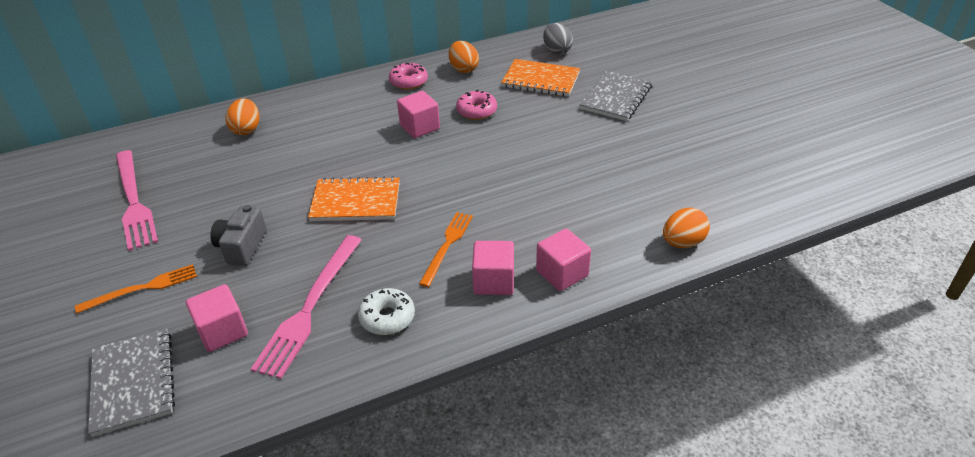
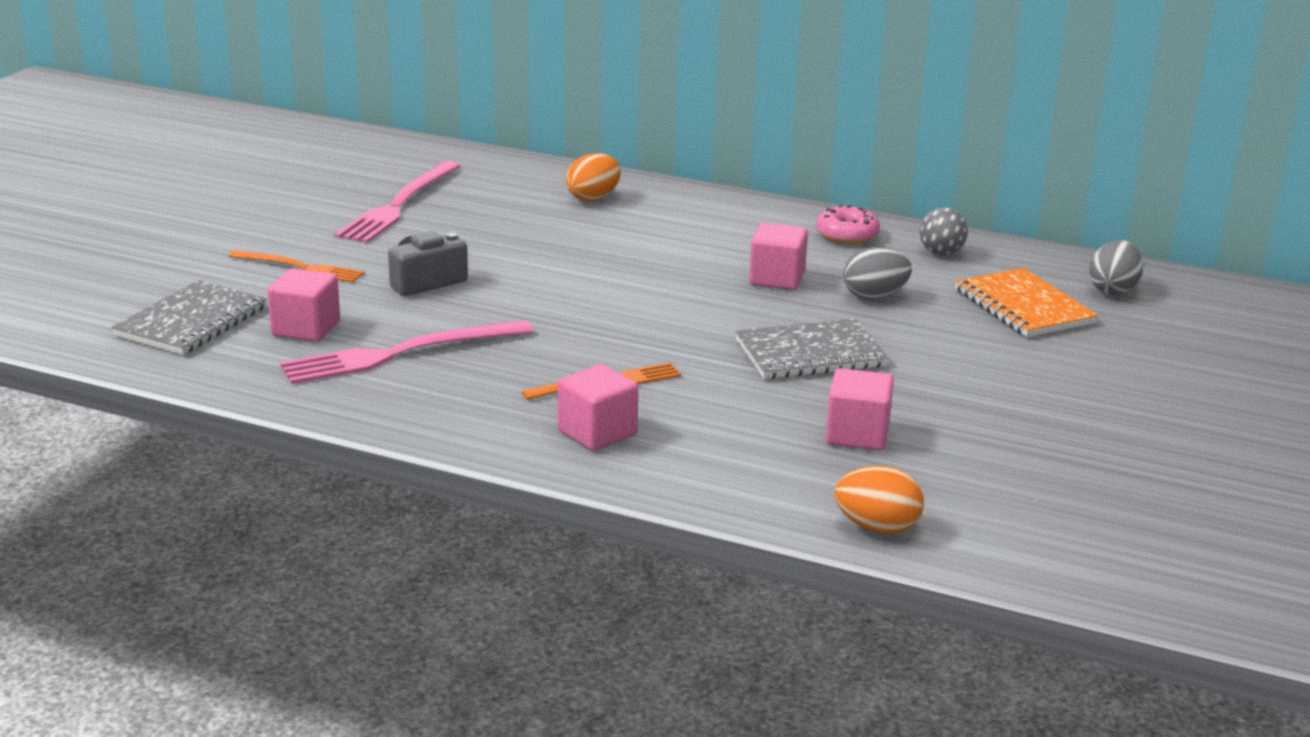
camera: 45 degrees right, 15 degrees down
(356, 202) = (587, 304): orange notebook -> none
(387, 317) = (448, 398): white donut -> none
(463, 69) = (941, 253): orange egg -> grey ball
(476, 111) = (874, 296): pink donut -> grey egg
(562, 273) = (680, 468): pink cube -> pink cube (857, 435)
(616, 98) = (1094, 369): grey notebook -> grey notebook (810, 353)

